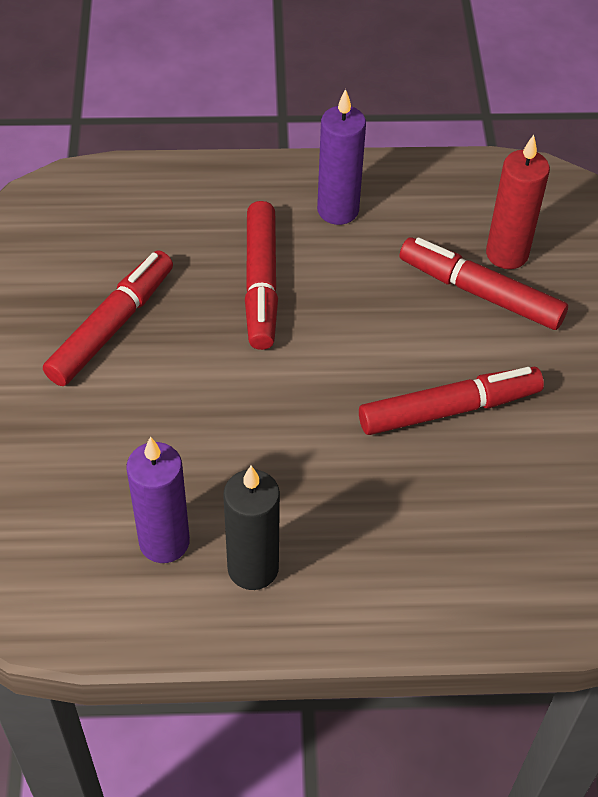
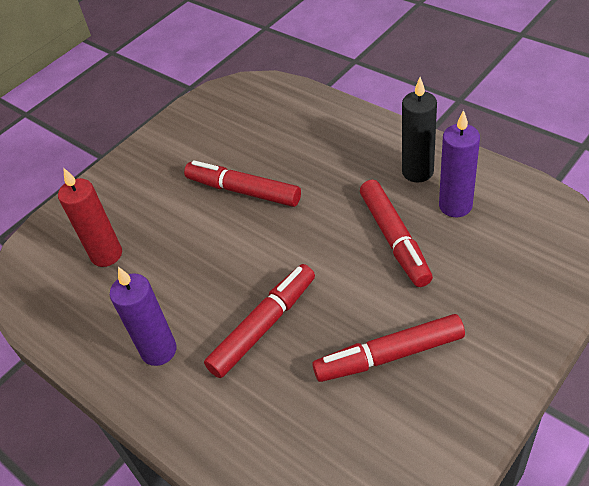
camera: 130 degrees left, 5 degrees down
(480, 293) = (150, 241): red marker -> red marker (394, 239)

